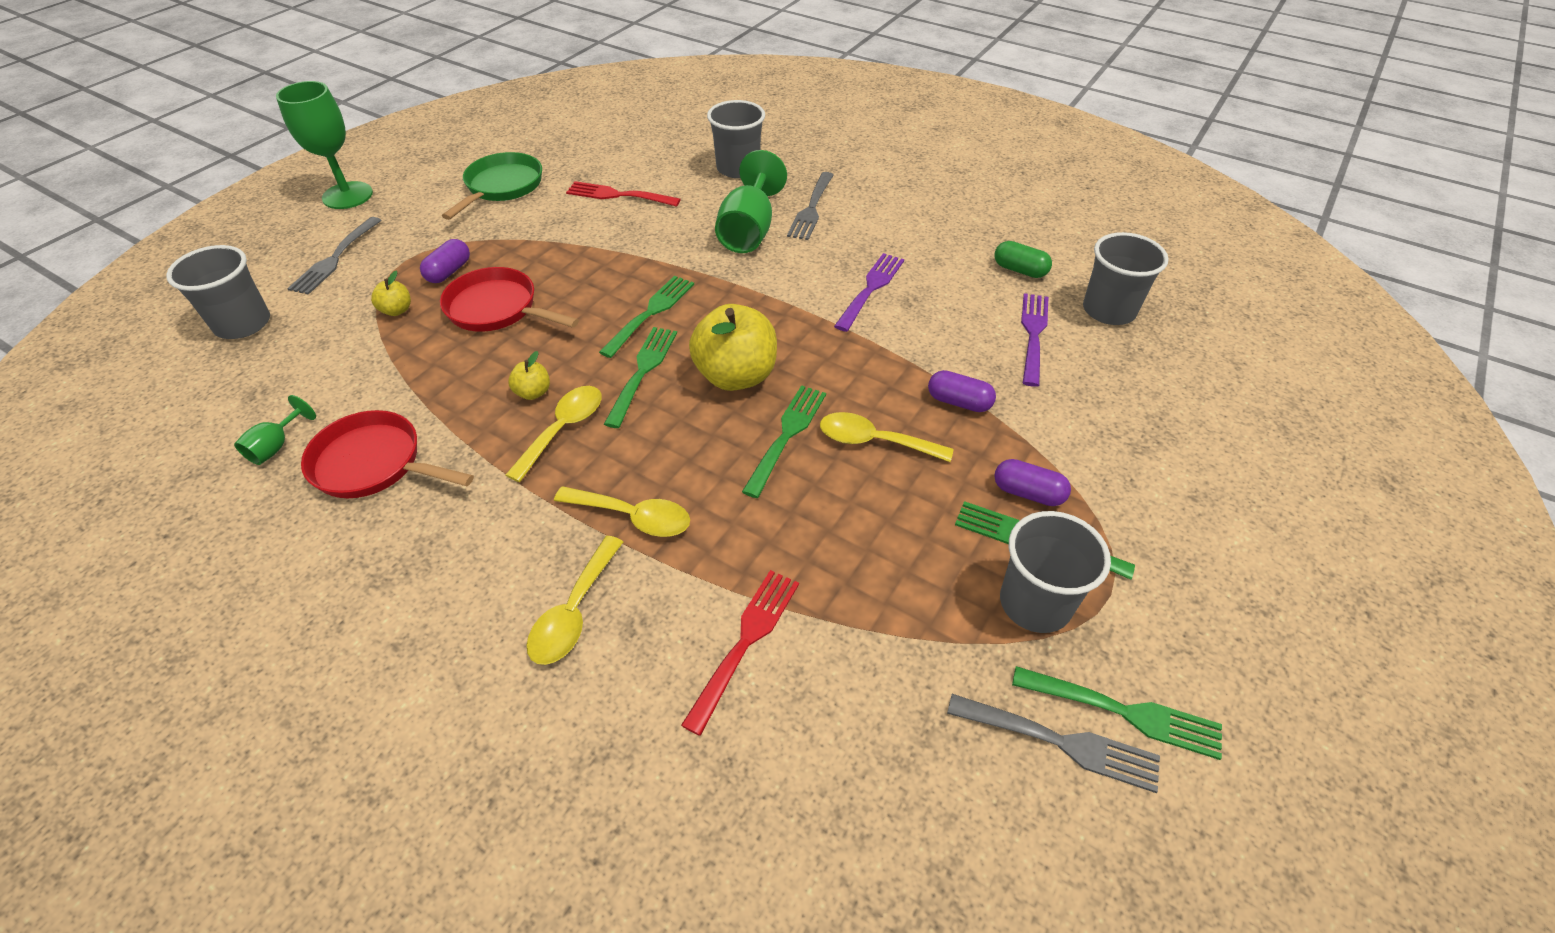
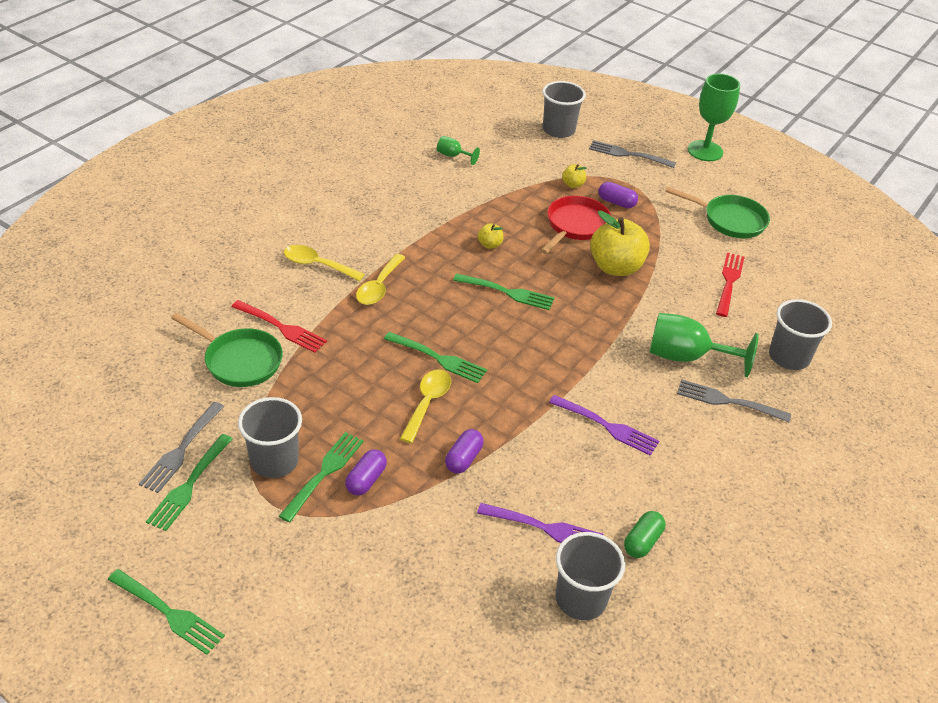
camera: 90 degrees right, 5 degrees down
(374, 464) = (435, 189): red pan -> none
(563, 430) = (455, 258): yellow spoon -> none
(650, 314) = (571, 297): green fork -> green fork (167, 613)
(736, 376) = (500, 337): yellow apple -> yellow apple (615, 267)
(837, 694) = (239, 361): none -> green pan

